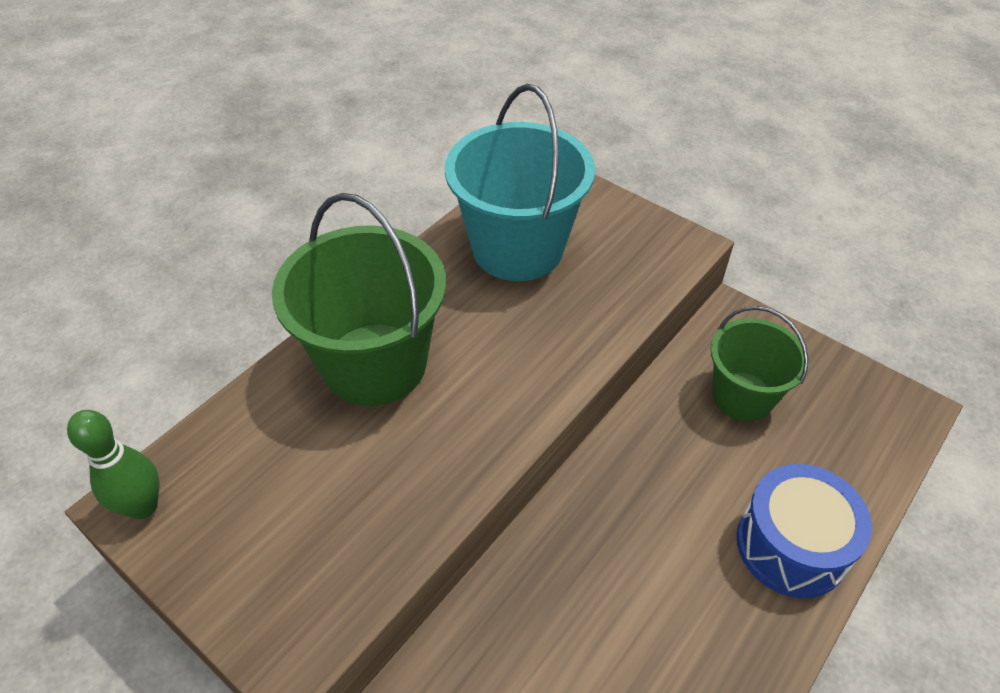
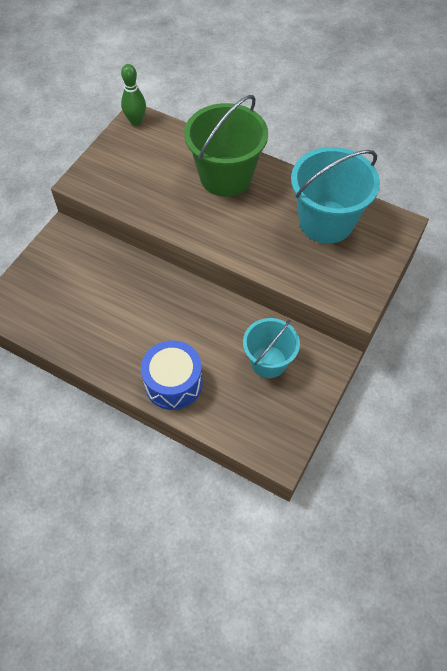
camera: 80 degrees right, 10 degrees up
(742, 396) = (268, 362): green bucket -> turquoise bucket

